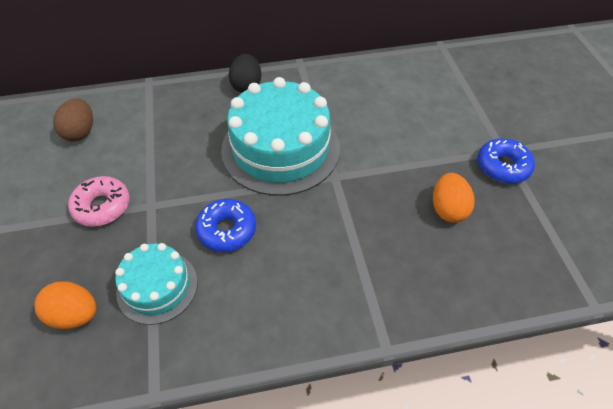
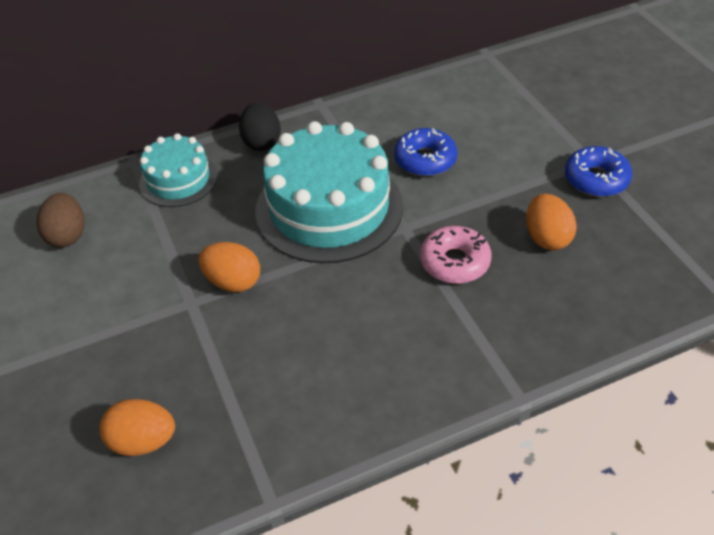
camera: 10 degrees left, 5 degrees down
(102, 206) = (130, 316): pink donut -> pink donut (455, 262)
(157, 287) = (233, 390): turquoise cake -> turquoise cake (178, 179)
(188, 195) = (233, 282): none -> orange egg
(227, 230) = (295, 312): blue donut -> blue donut (425, 160)

